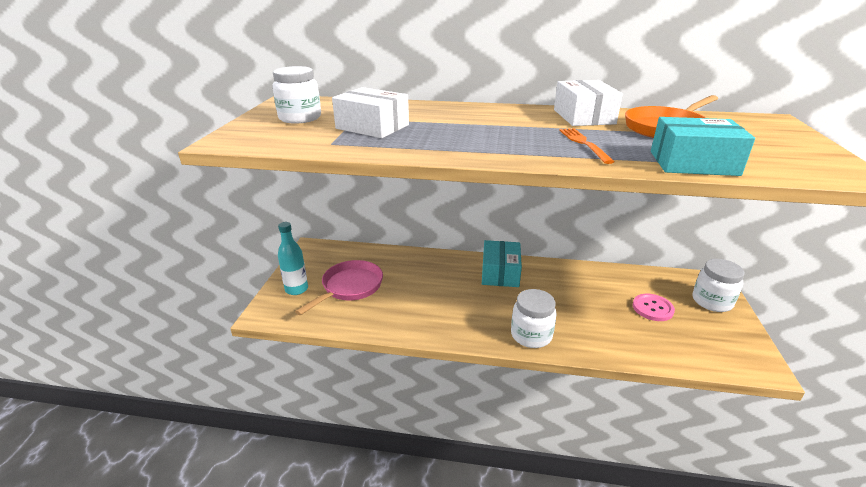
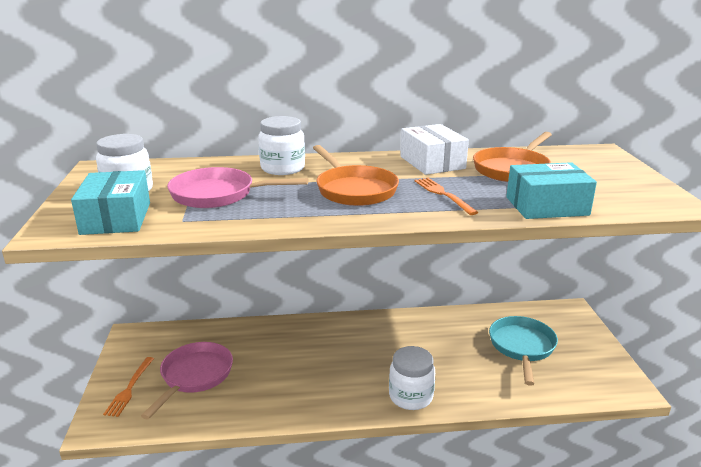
camera: 15 degrees left, 5 degrees down
(296, 289) = (129, 389): turquoise bottle -> orange fork
(372, 127) = (218, 194): white box -> pink pan
(496, 133) = (354, 190): none -> orange pan
(500, 273) = (361, 332): turquoise box -> turquoise box (116, 218)
(652, 308) = (522, 347): pink button -> turquoise pan
(712, 301) = (574, 331): white jar -> white jar (283, 168)

